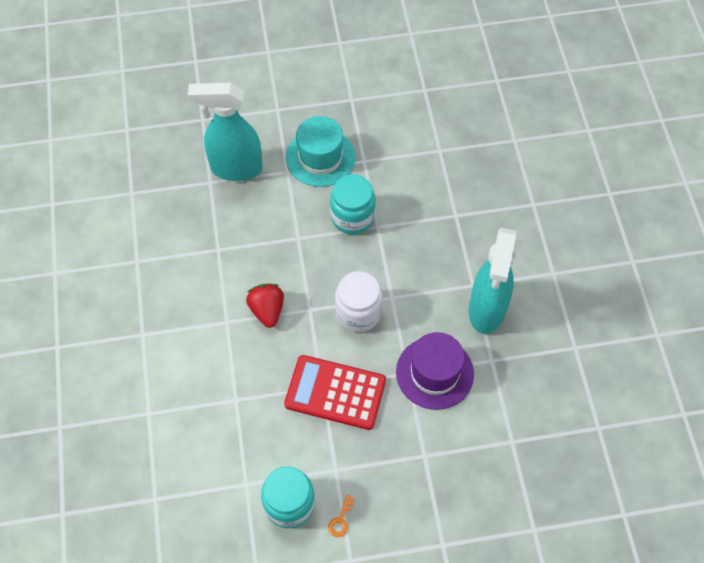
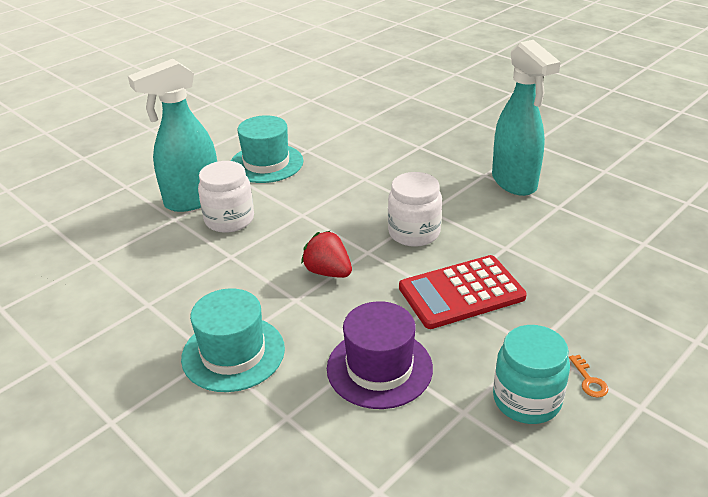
camera: 35 degrees left, 25 degrees down
(155, 341) = (233, 353): none -> turquoise hat
(245, 209) = (229, 220): none -> white jar
(352, 217) = (336, 182): turquoise jar -> none
(434, 373) = (526, 236): purple hat -> purple hat (379, 368)

